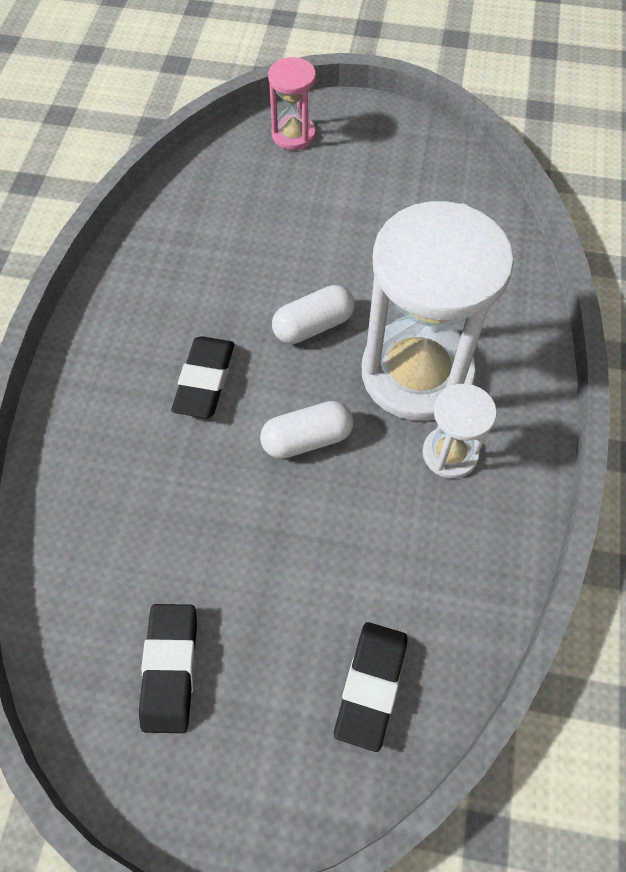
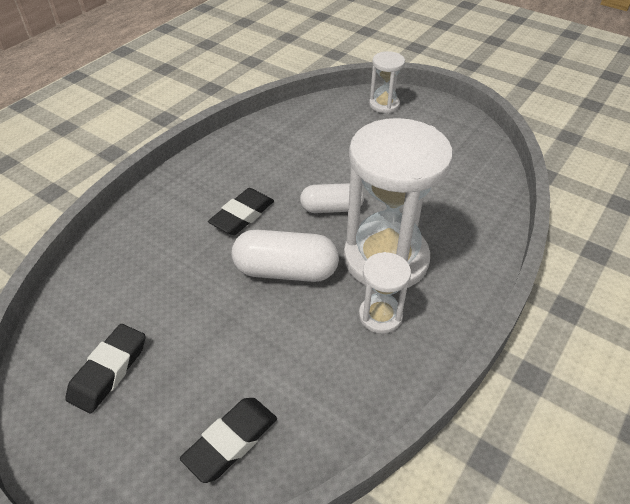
camera: 25 degrees right, 15 degrees down
(293, 135) = (384, 104): pink hourglass -> white hourglass
(307, 439) = (286, 271): white capsule -> white capsule, size x1.50

